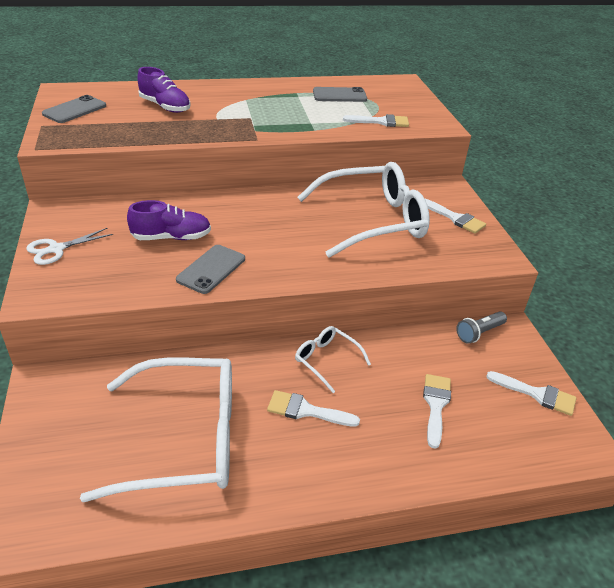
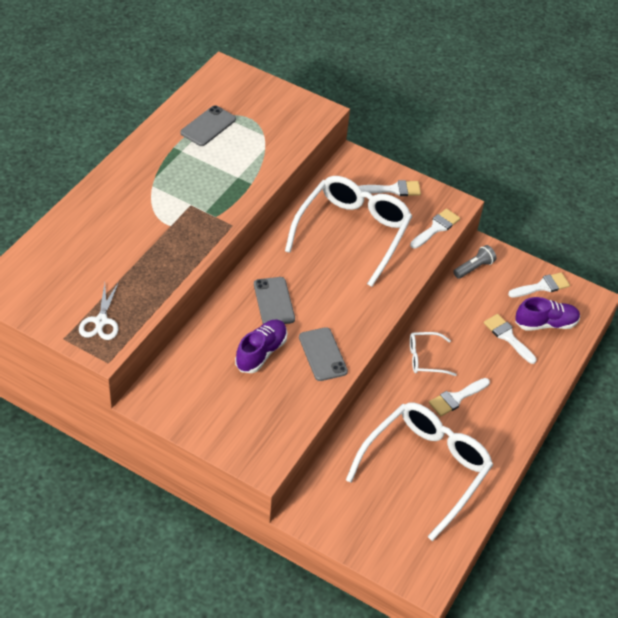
camera: 50 degrees left, 10 degrees up
(56, 249) = (210, 425): white scissors -> white scissors (101, 321)
(74, 110) = (53, 302): grey phone -> grey phone (274, 301)
(165, 106) = (111, 242): purple shoe -> purple shoe (545, 323)
(381, 122) = (279, 138): white brush -> white brush (436, 228)
(479, 333) = (474, 268): grey flashlight -> grey flashlight turned 135 degrees counterclockwise

